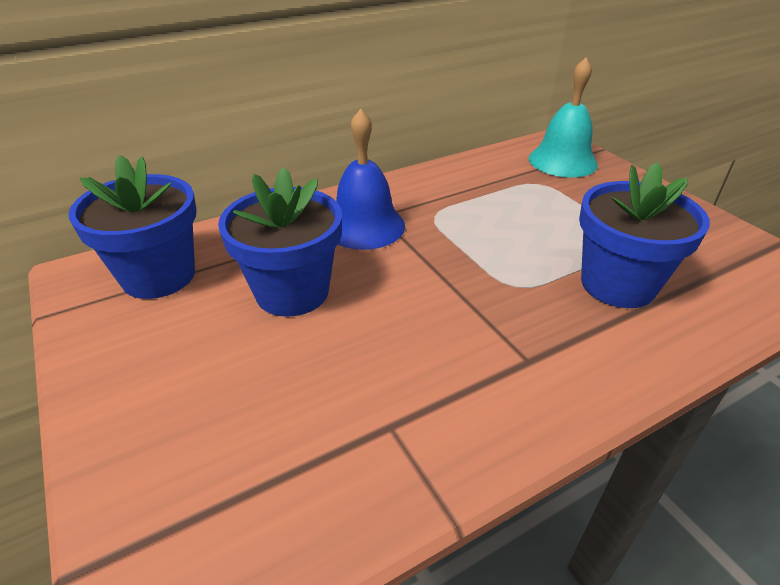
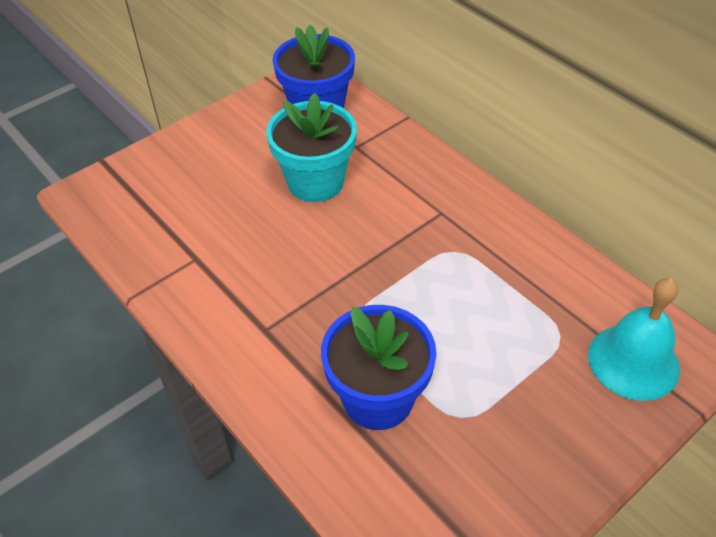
camera: 80 degrees right, 10 degrees up
(292, 292) = (315, 182): blue flower pot -> turquoise flower pot
(364, 226) = (419, 205): blue bell -> none

